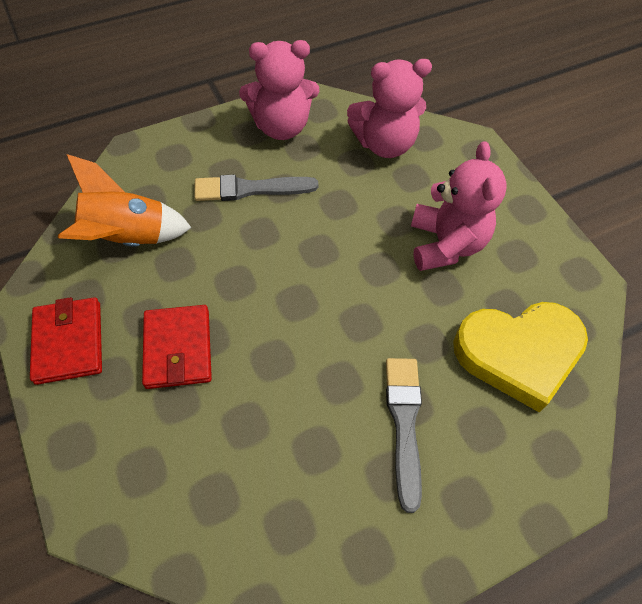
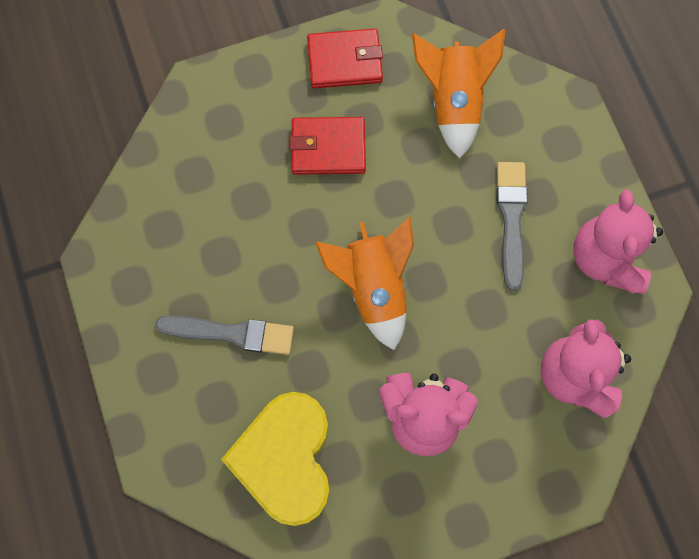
camera: 100 degrees right, 15 degrees up
(332, 292) = (373, 288): none -> orange rocket

